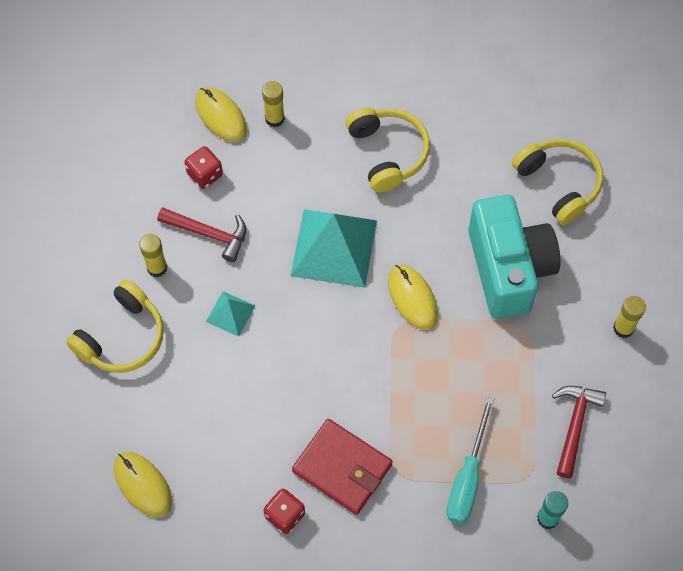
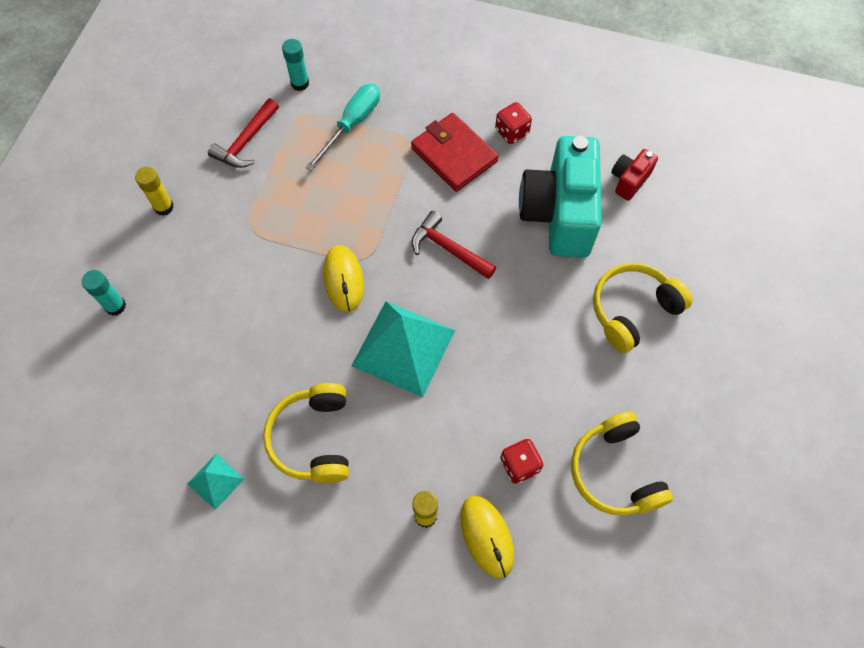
camera: 165 degrees left, 0 degrees up
(142, 485) = (629, 180): yellow mouse -> red camera
(157, 268) = (588, 371): yellow glue stick -> none
(209, 234) = (528, 394): red hammer -> red hammer (448, 248)
(230, 313) = (522, 307): turquoise pyramid -> turquoise pyramid (215, 481)
(508, 269) = (241, 284): turquoise camera -> turquoise camera (558, 214)
(558, 184) = (152, 357): yellow headphones -> yellow headphones (615, 471)
(616, 220) = (115, 306): none -> turquoise glue stick

